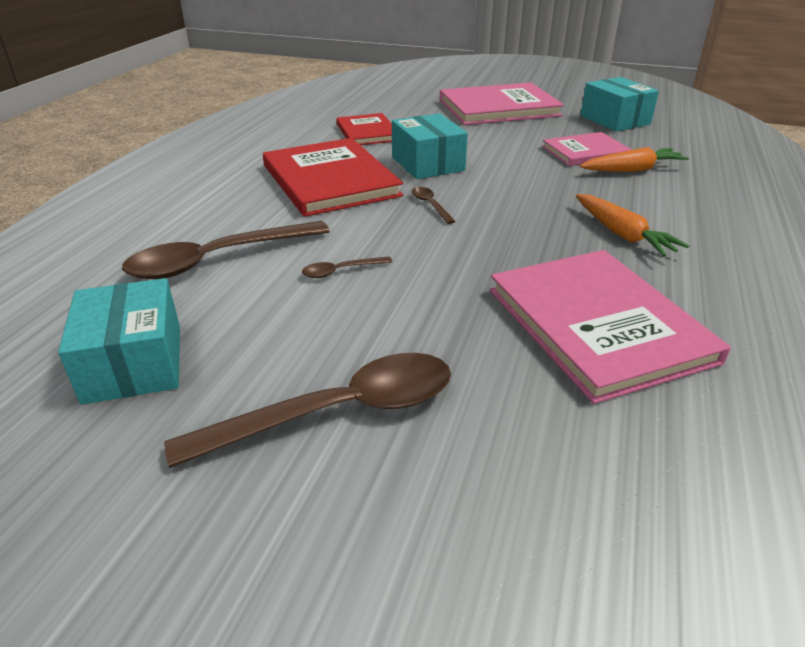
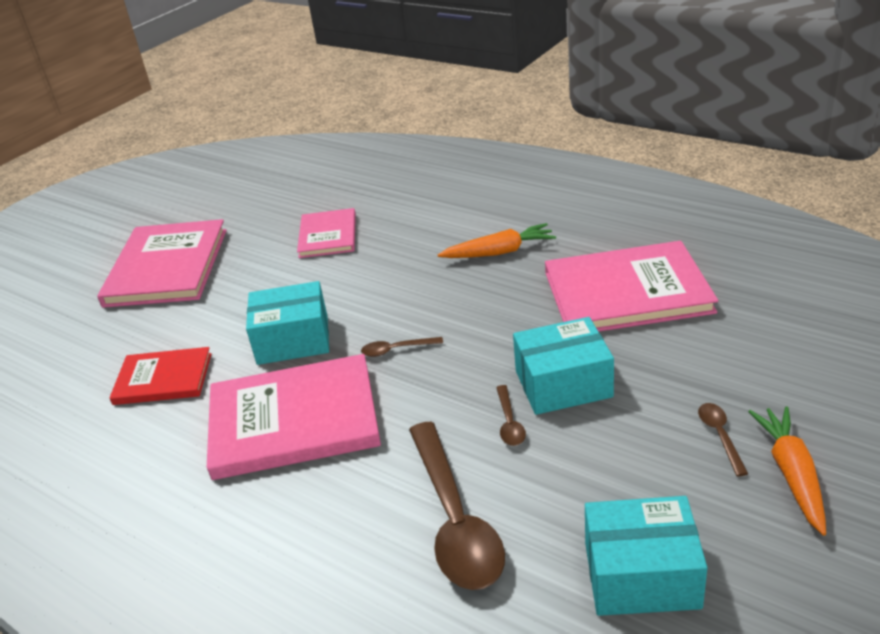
camera: 70 degrees left, 0 degrees up
(330, 180) = (294, 420): red book -> pink book
(337, 412) = (720, 436): brown spoon -> brown spoon, size x0.43
(615, 120) = (262, 202): turquoise box -> turquoise box (563, 384)
(632, 170) = (383, 219): orange carrot -> orange carrot (791, 474)

